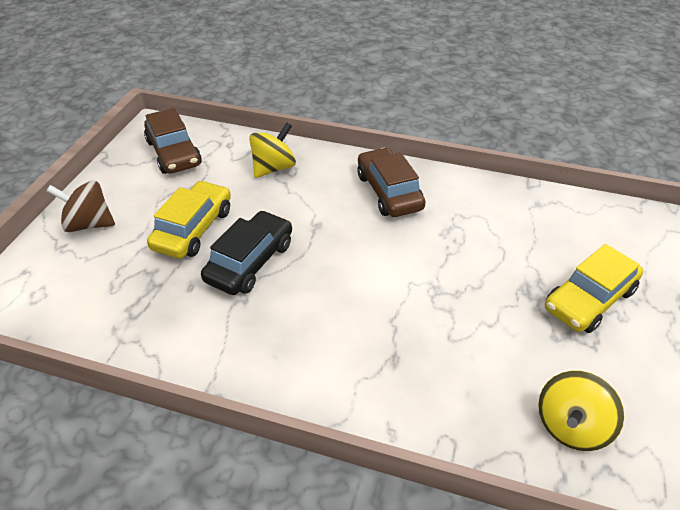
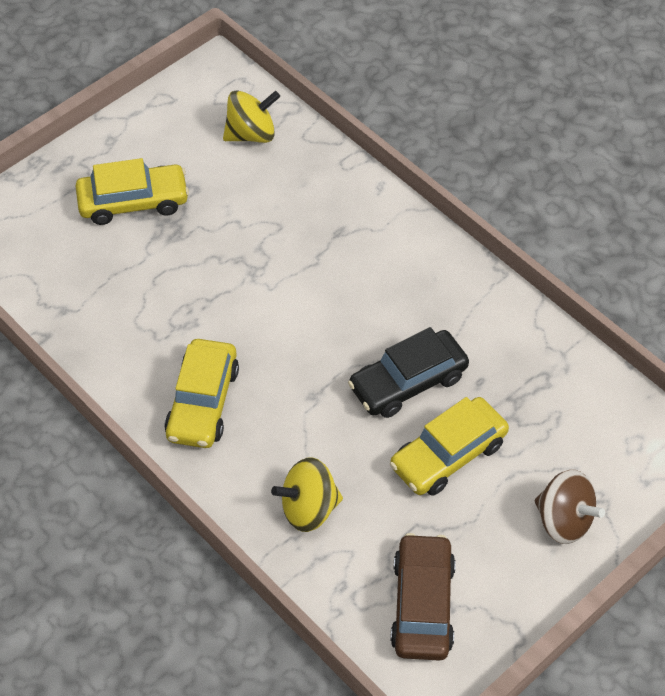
camera: 150 degrees left, 10 degrees up
(389, 192) = (202, 402): brown car -> yellow car

